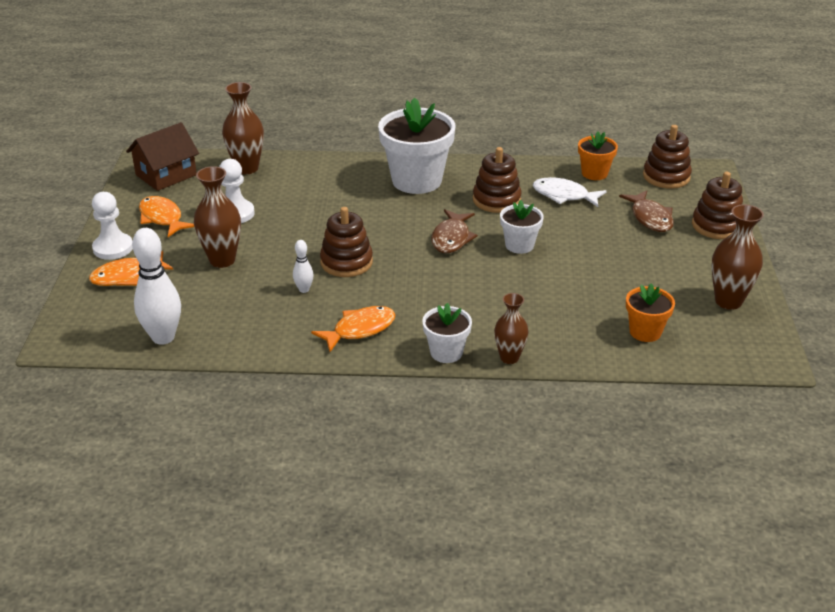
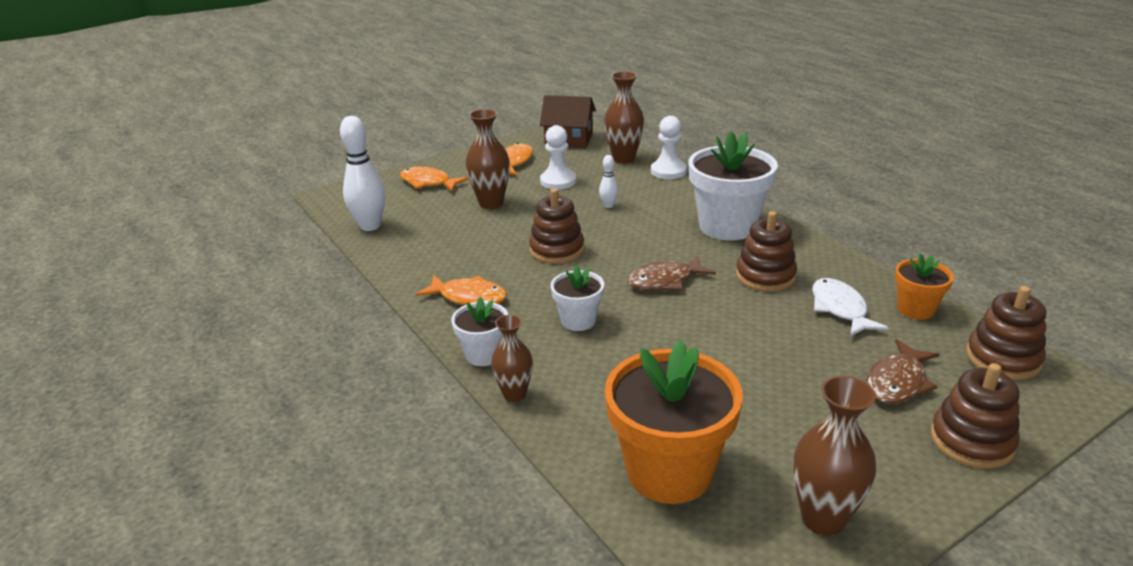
camera: 55 degrees right, 5 degrees down
(113, 248) = (455, 164): white pawn -> white pawn (668, 171)
(304, 289) = (494, 250): white bowling pin -> white bowling pin (608, 206)
(519, 245) = (710, 321): white flower pot -> white flower pot (578, 320)
(645, 332) = (669, 471): orange flower pot -> orange flower pot, size x1.90

